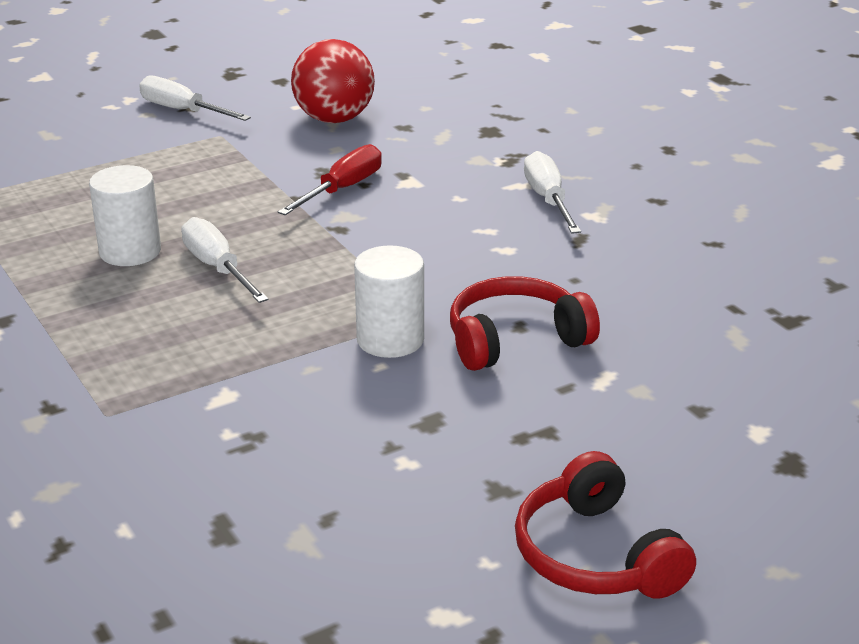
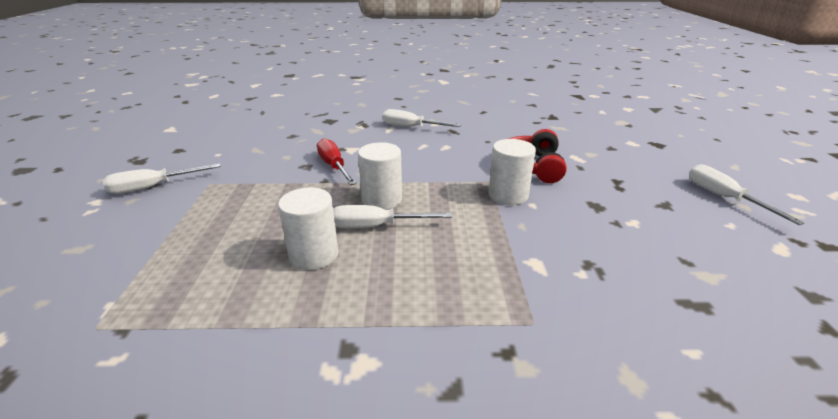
camera: 60 degrees left, 0 degrees up
(285, 251) = (382, 199): none -> white cylinder
(334, 119) = (252, 148): red ball -> none
(596, 555) = (724, 197): red headphones -> white screwdriver

